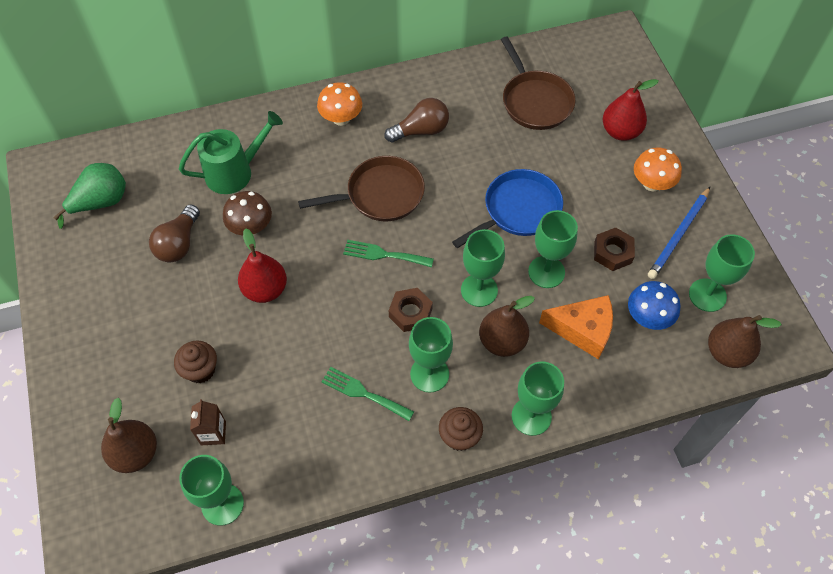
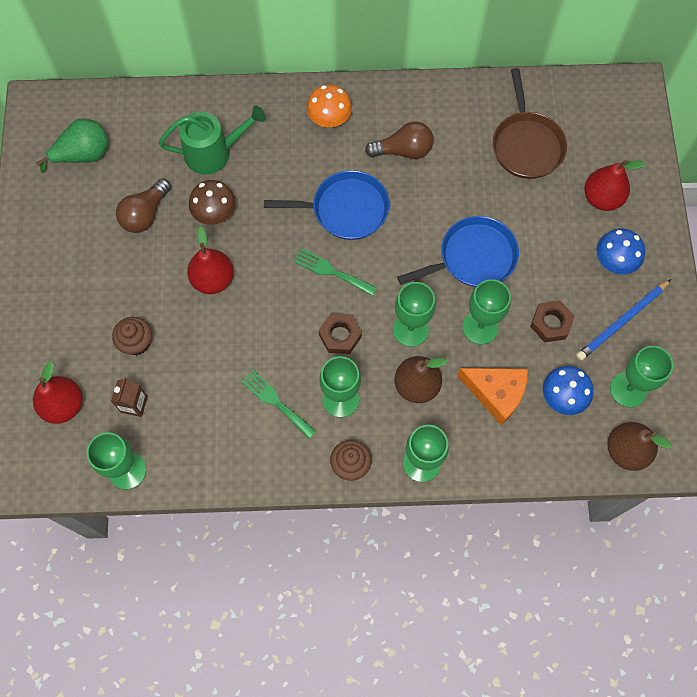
camera: 15 degrees right, 10 degrees up
(135, 453) = (63, 405): brown pear -> red pear
(380, 194) = (345, 209): brown pan -> blue pan
(652, 183) = (614, 261): orange mushroom -> blue mushroom

